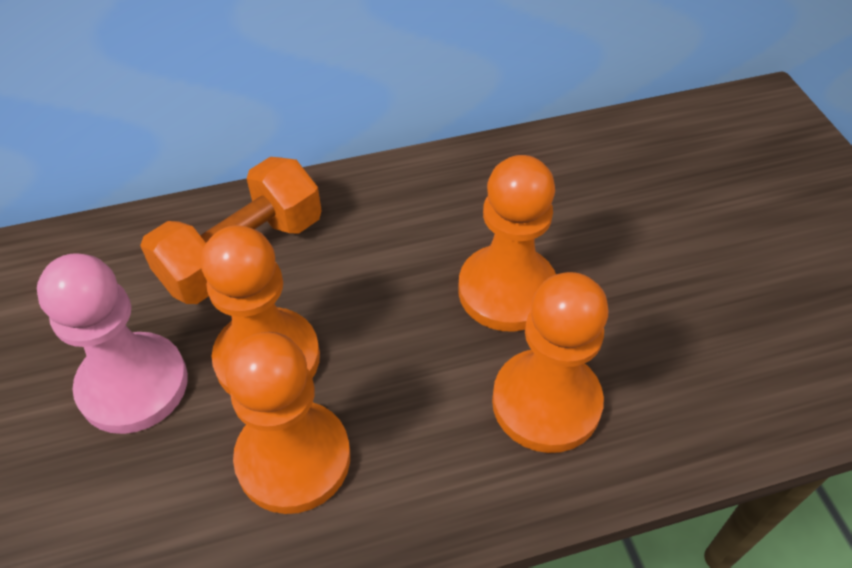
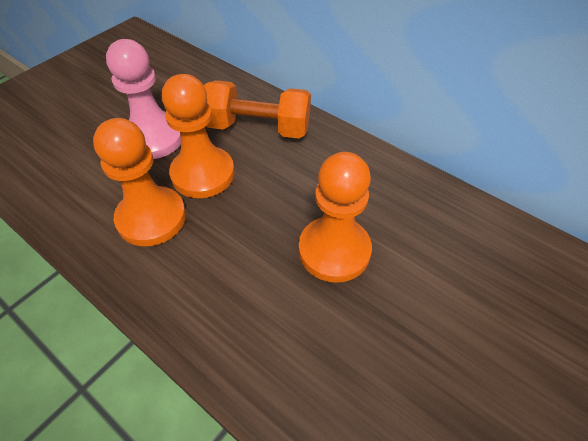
camera: 55 degrees right, 0 degrees up
(546, 402) = (267, 315): orange pawn -> none

